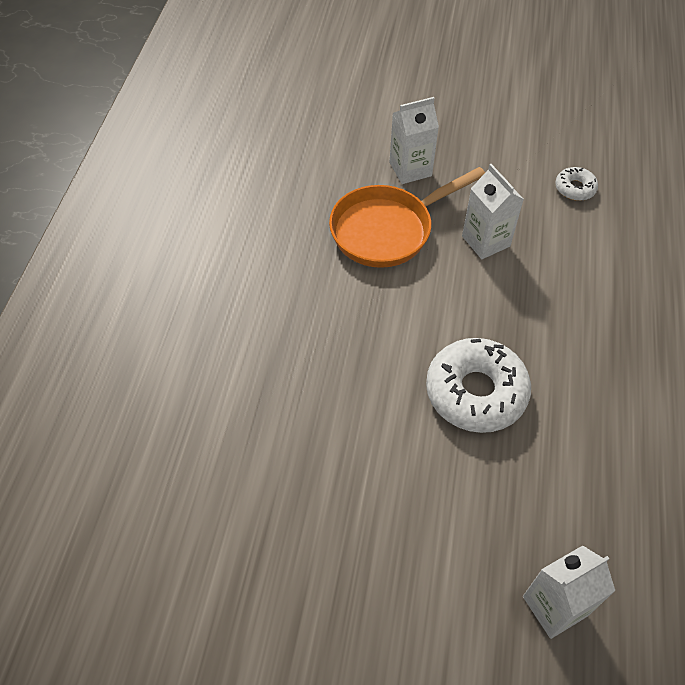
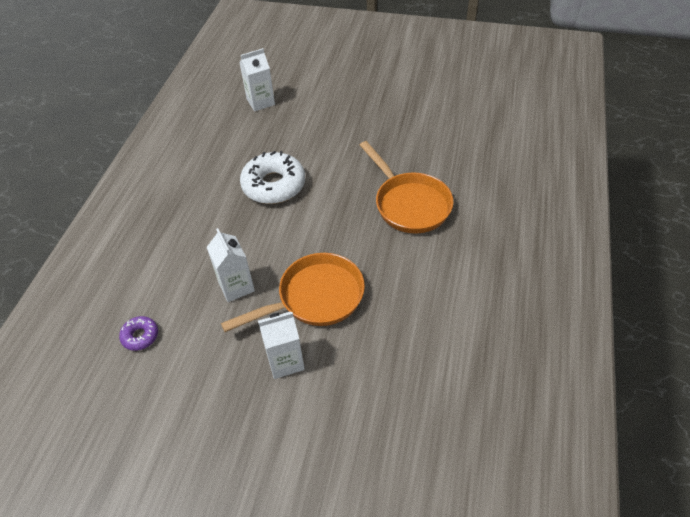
camera: 175 degrees left, 5 degrees down
(265, 359) = (409, 204): none -> orange pan
(575, 188) = (140, 336): white donut -> purple donut

